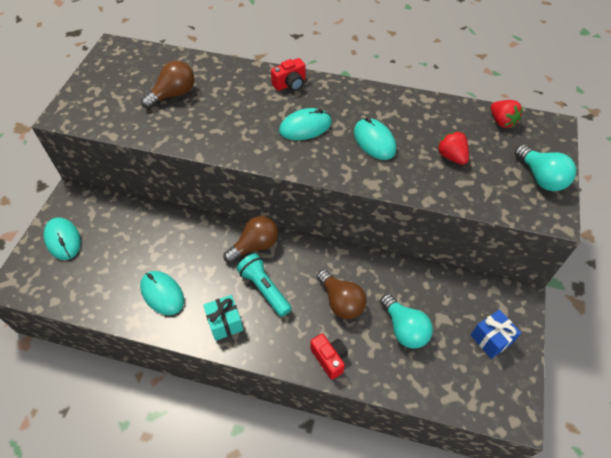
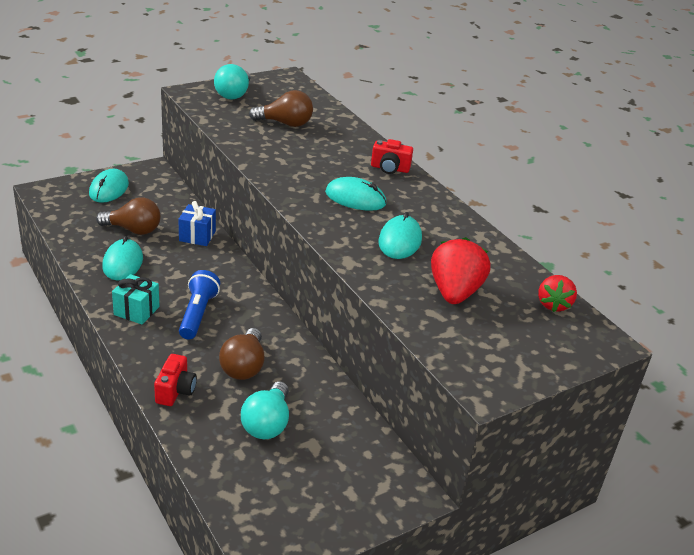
camera: 40 degrees right, 20 degrees down
(255, 246) = (234, 285): brown light bulb -> brown light bulb (133, 230)
(264, 289) = (198, 314): turquoise flashlight -> blue flashlight
(451, 156) = (454, 292): red strawberry -> red strawberry, size x1.59
(491, 339) = (334, 494): blue gift -> blue gift (197, 236)
(540, 177) = (521, 361): turquoise light bulb -> turquoise light bulb (233, 94)

